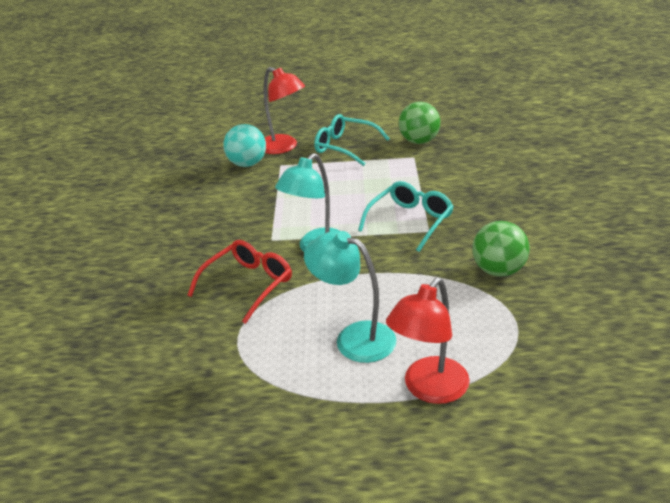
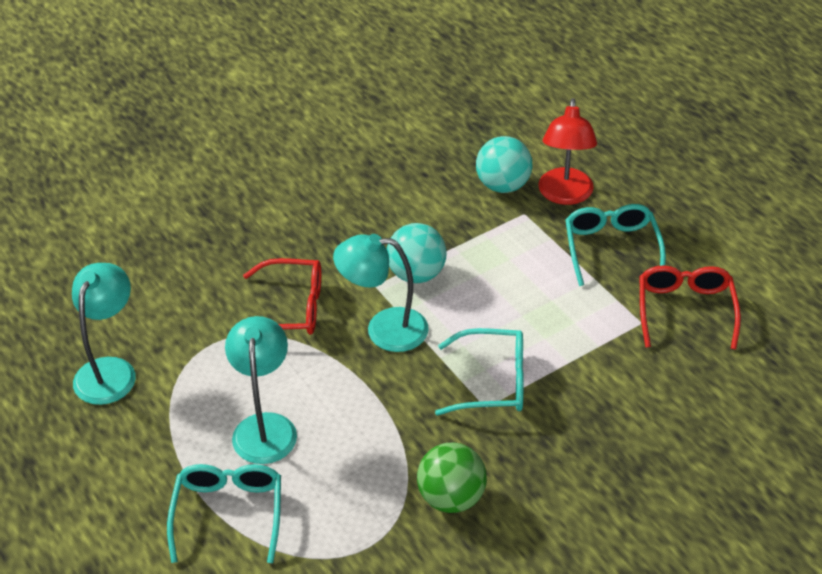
camera: 55 degrees right, 10 degrees up
(198, 413) = (110, 370): none -> turquoise lamp
(282, 219) = (416, 274): none -> turquoise ball
(419, 141) = (685, 310): green ball -> red glasses
(429, 389) = (228, 513): red lamp -> turquoise glasses

